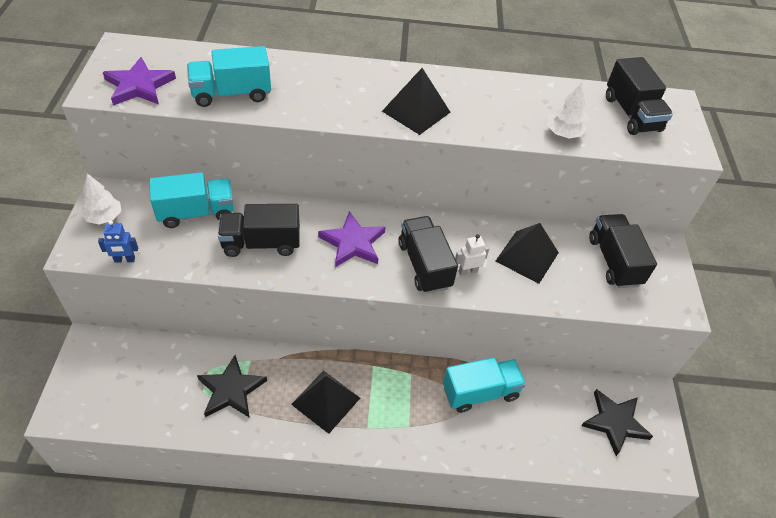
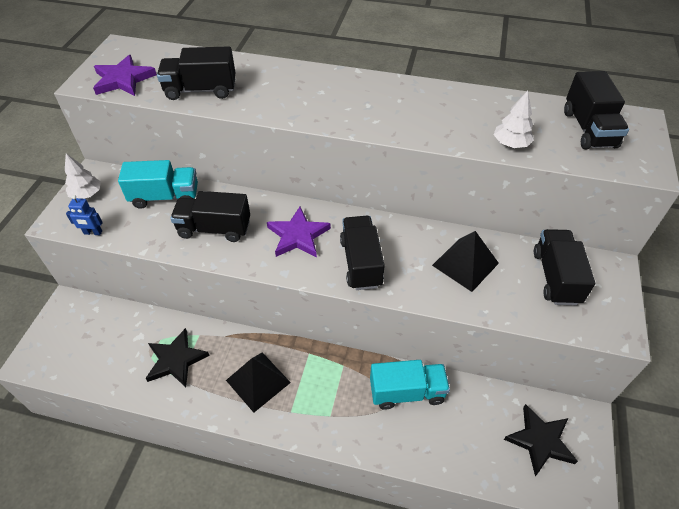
camera: 15 degrees right, 0 degrees up
(231, 94) = (201, 90): turquoise truck -> black truck
(416, 111) = (367, 115): black pyramid -> none
(468, 271) = (402, 272): white robot -> none

